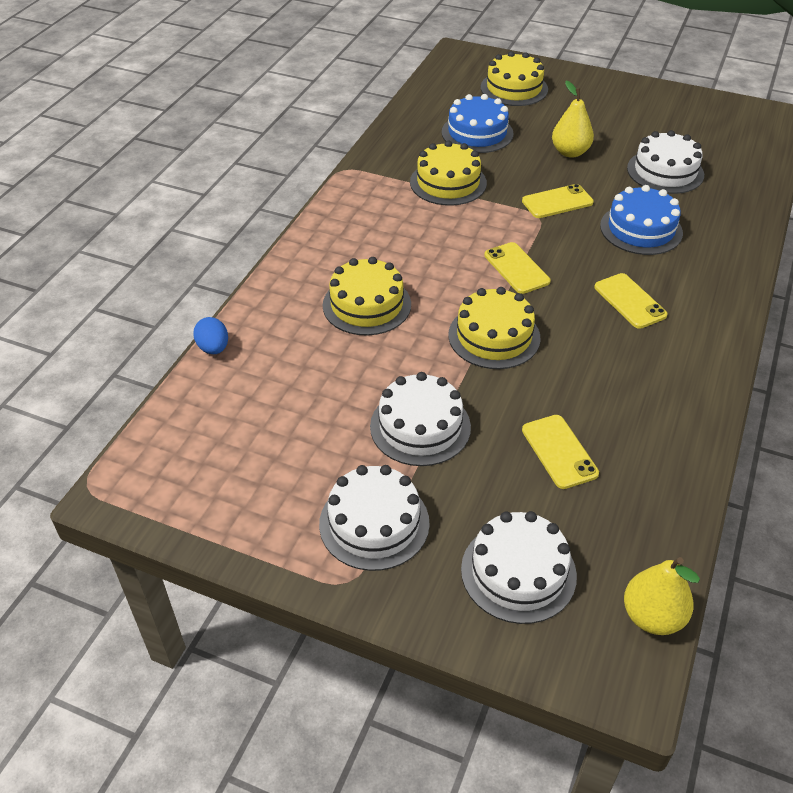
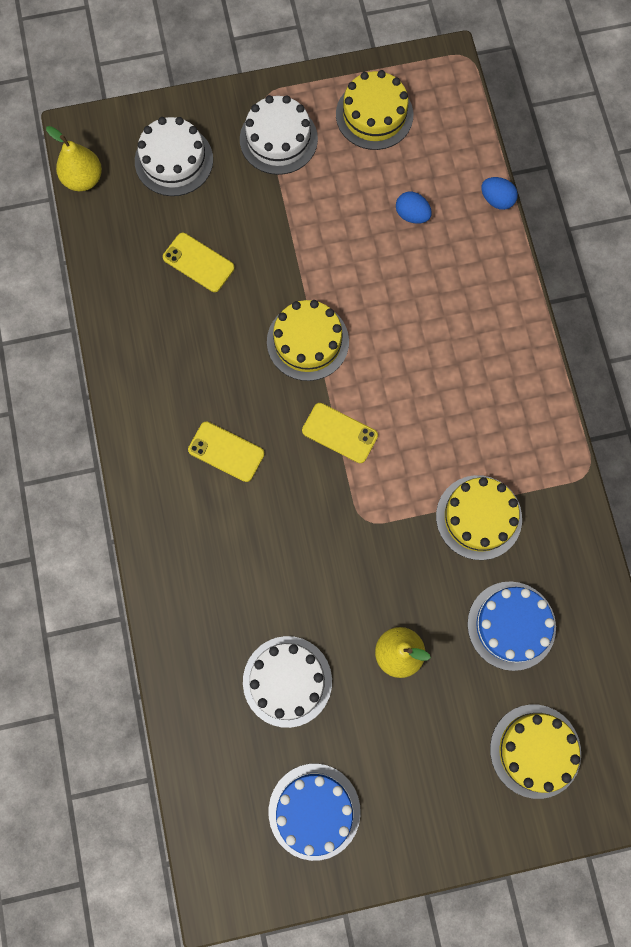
camera: 145 degrees right, 30 degrees up
(303, 378) = (412, 215): none -> blue egg
(367, 305) = (425, 312): yellow cake -> yellow cake (374, 115)
(420, 426) = (302, 225): white cake -> none
(557, 202) = (361, 554): yellow phone -> none
(641, 229) = (264, 562): blue cake -> blue cake (314, 811)

